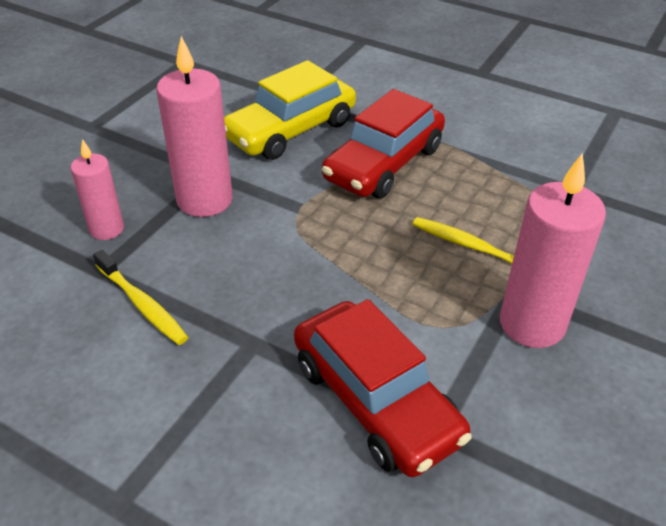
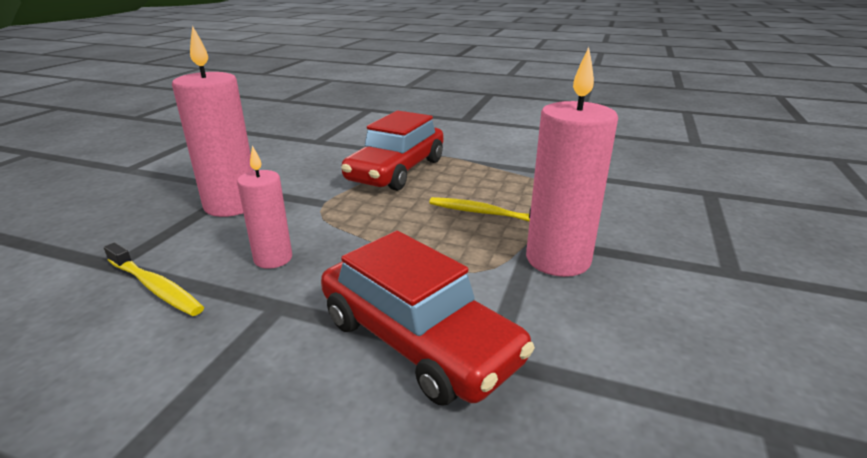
camera: 10 degrees left, 15 degrees down
(106, 229) = (127, 233): pink candle -> pink candle (273, 259)
(290, 130) = (313, 158): yellow car -> none

